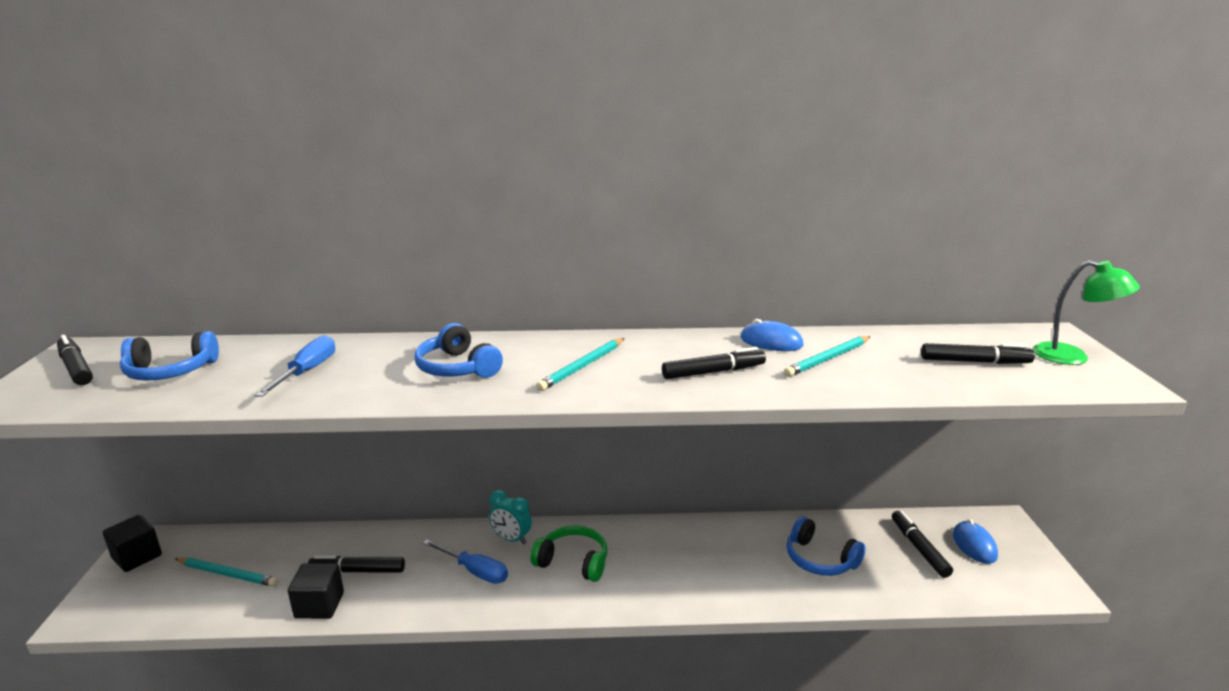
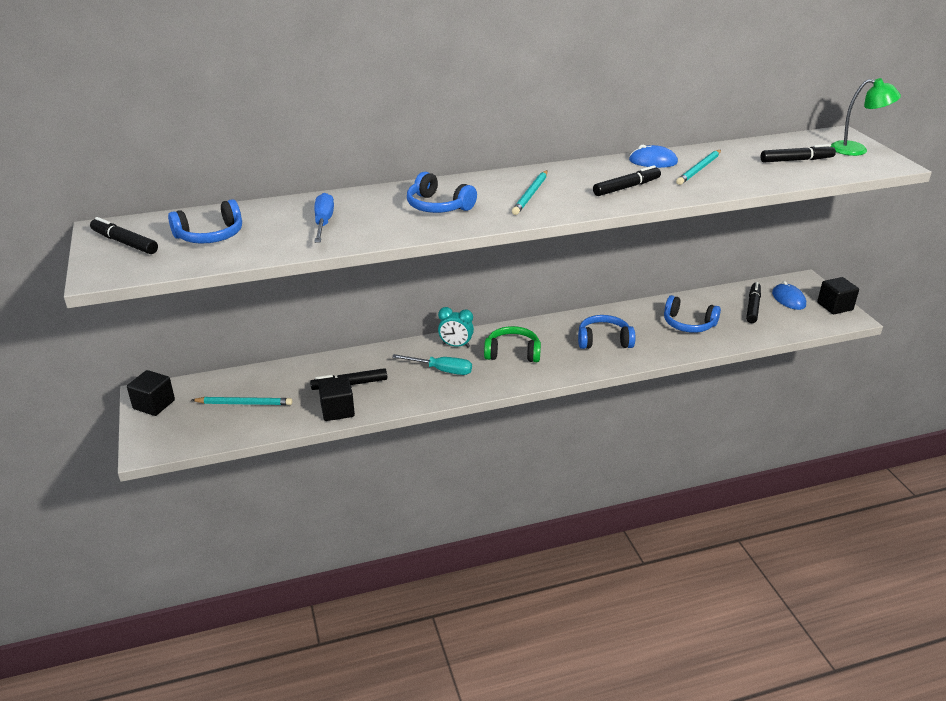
camera: 15 degrees left, 10 degrees up
(474, 571) = (441, 370): blue screwdriver -> turquoise screwdriver
(697, 565) = (604, 341): none -> blue headphones
(919, 548) = (752, 307): black marker -> black marker turned 45 degrees clockwise
(1040, 567) = (834, 306): none -> black cube

